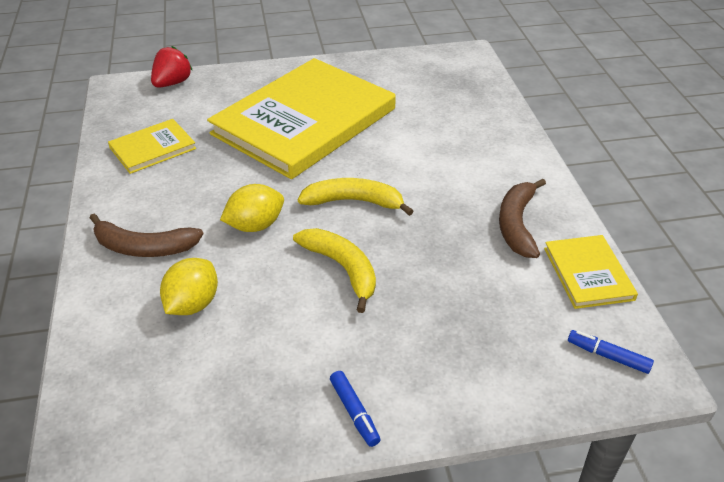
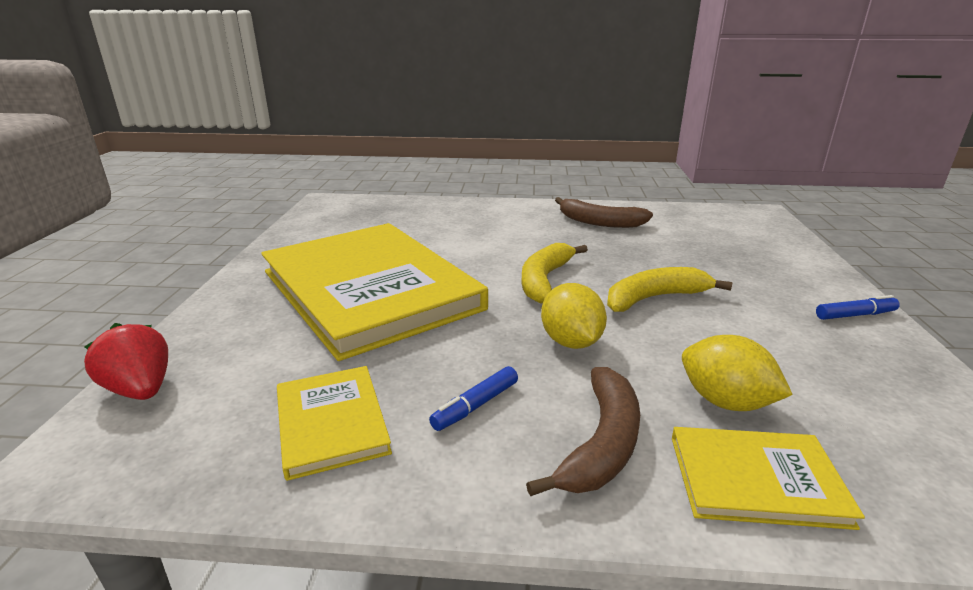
camera: 75 degrees left, 15 degrees down
(588, 273) = (661, 211): yellow book -> yellow book (756, 479)
(608, 356) = (747, 220): blue marker -> blue marker (475, 405)

